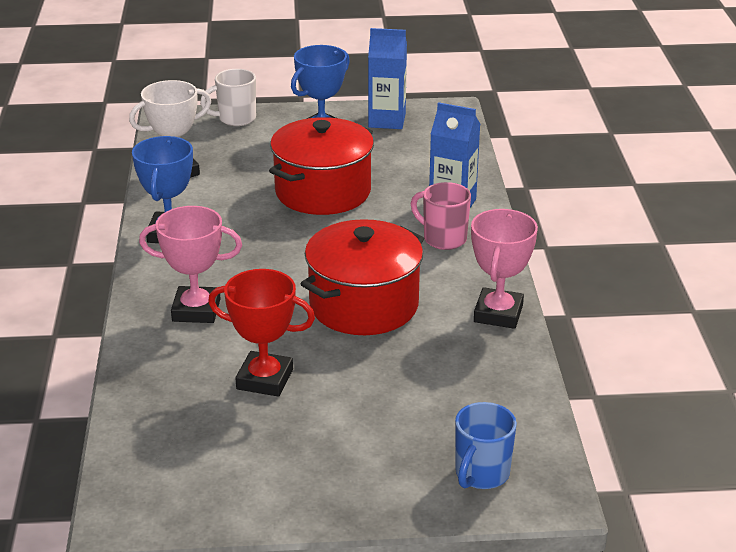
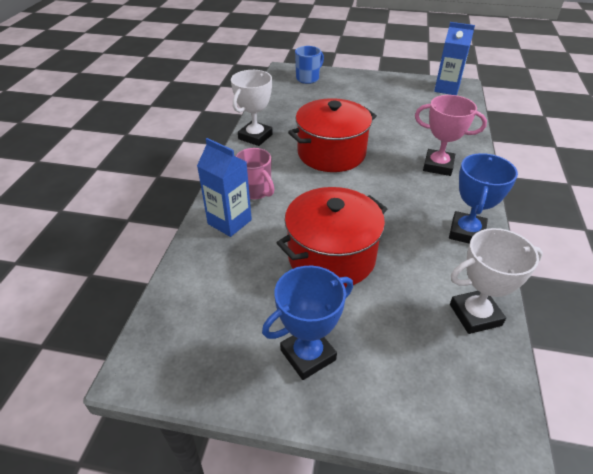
camera: 165 degrees left, 10 degrees up
(235, 119) = (411, 414): white mug -> none
(265, 379) = (397, 123): red trophy -> none
(387, 120) = (224, 363): blue carton -> blue carton (446, 89)
(498, 313) = (255, 137): pink trophy -> white trophy

